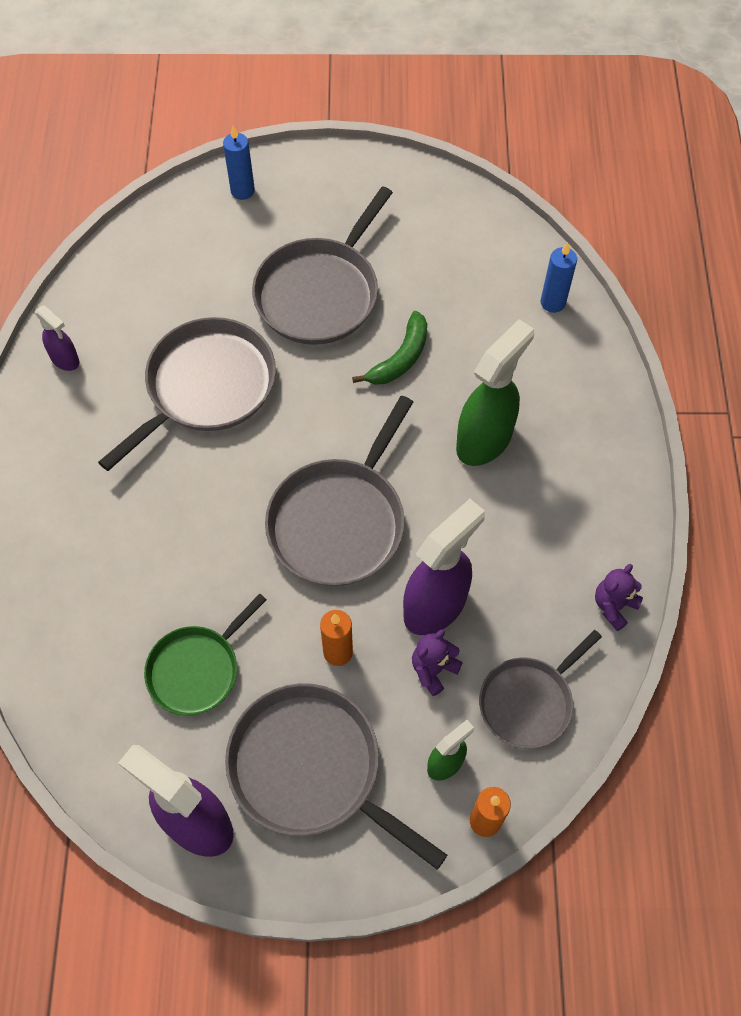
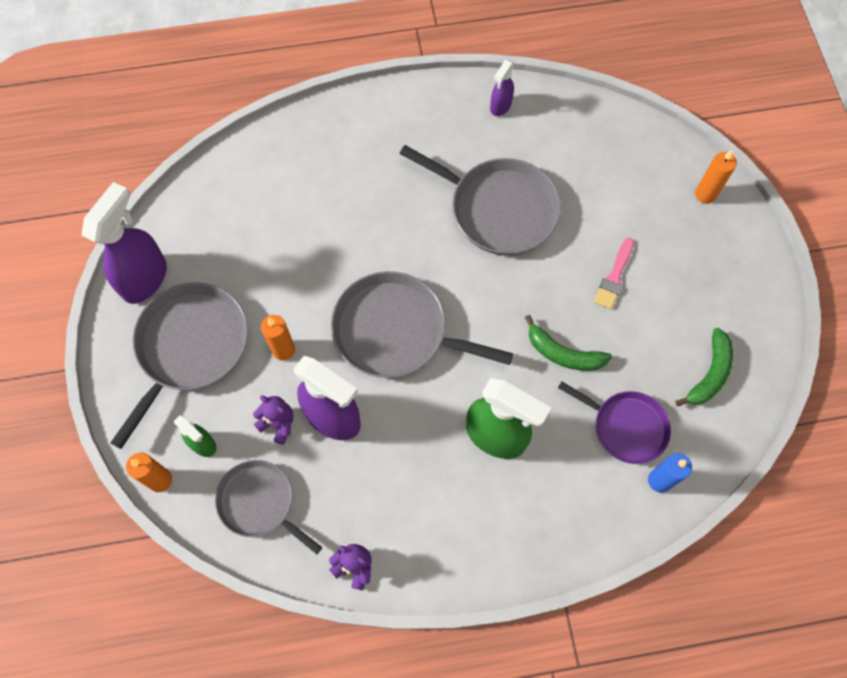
camera: 80 degrees right, 5 degrees up
(197, 669) = (258, 254): green pan -> none
(242, 191) = (705, 194): blue candle -> orange candle
(320, 293) = (614, 277): grey pan -> pink brush
(447, 235) = (710, 374): none -> green banana
(492, 319) = (626, 427): none -> purple pan

